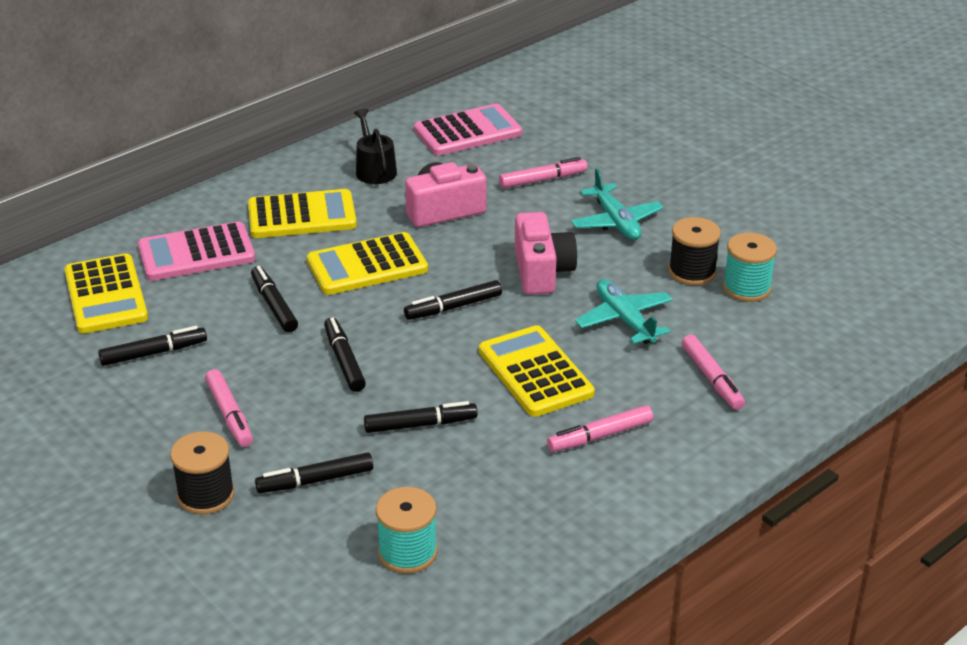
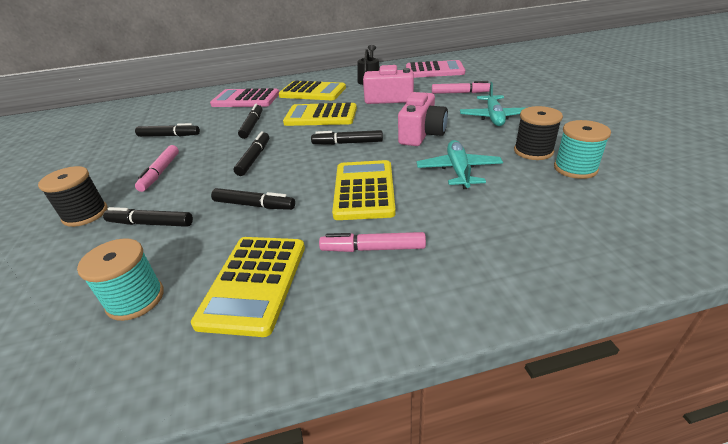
camera: 30 degrees right, 0 degrees up
(105, 295) = (185, 109): yellow calculator -> yellow calculator (254, 283)
(712, 378) = (505, 227): pink marker -> none

